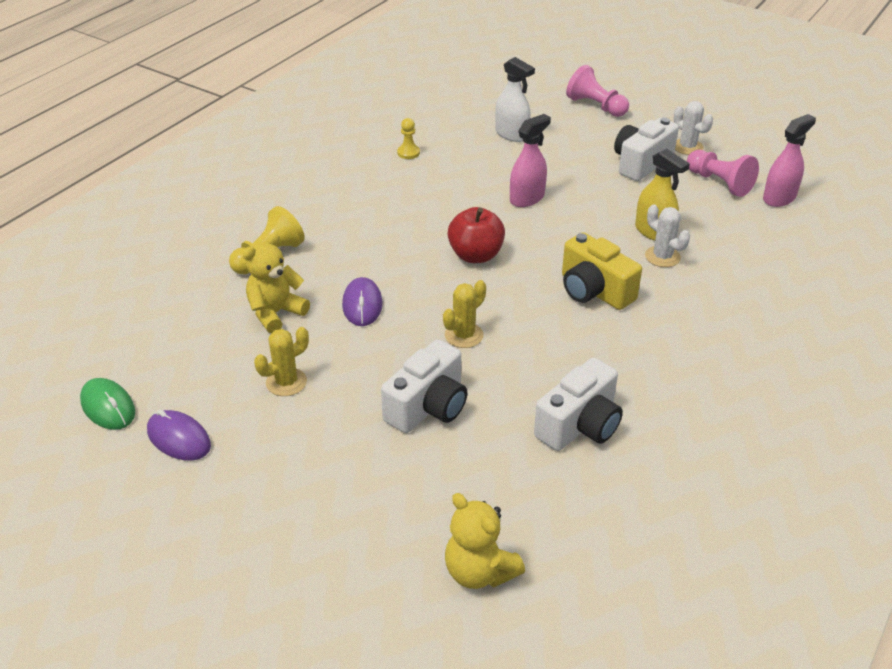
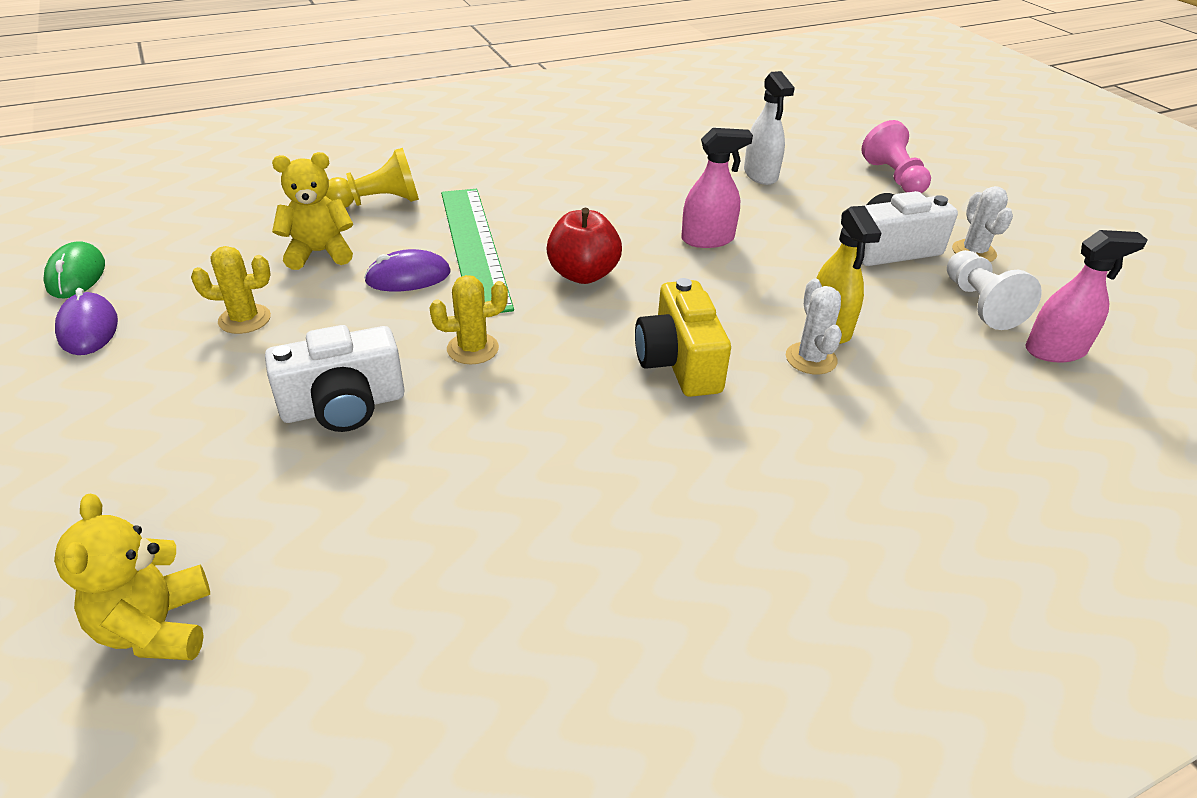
camera: 30 degrees right, 0 degrees up
(362, 305) = (408, 277): purple mouse -> purple mouse turned 45 degrees clockwise
(381, 264) = (474, 247): none -> green ruler
(408, 153) = (627, 158): yellow pawn -> none
(580, 425) = (483, 510): white camera -> none
(719, 183) = (979, 304): pink pawn -> white pawn

